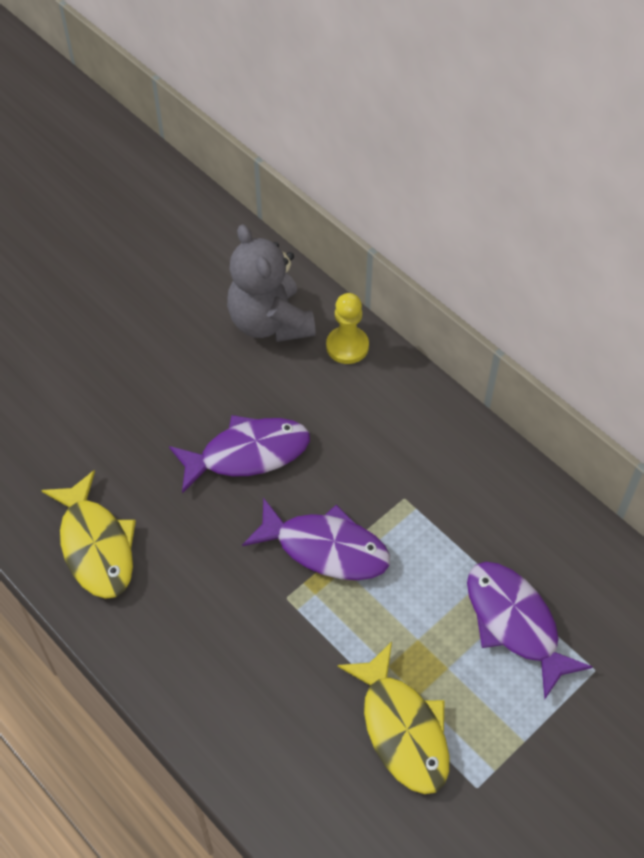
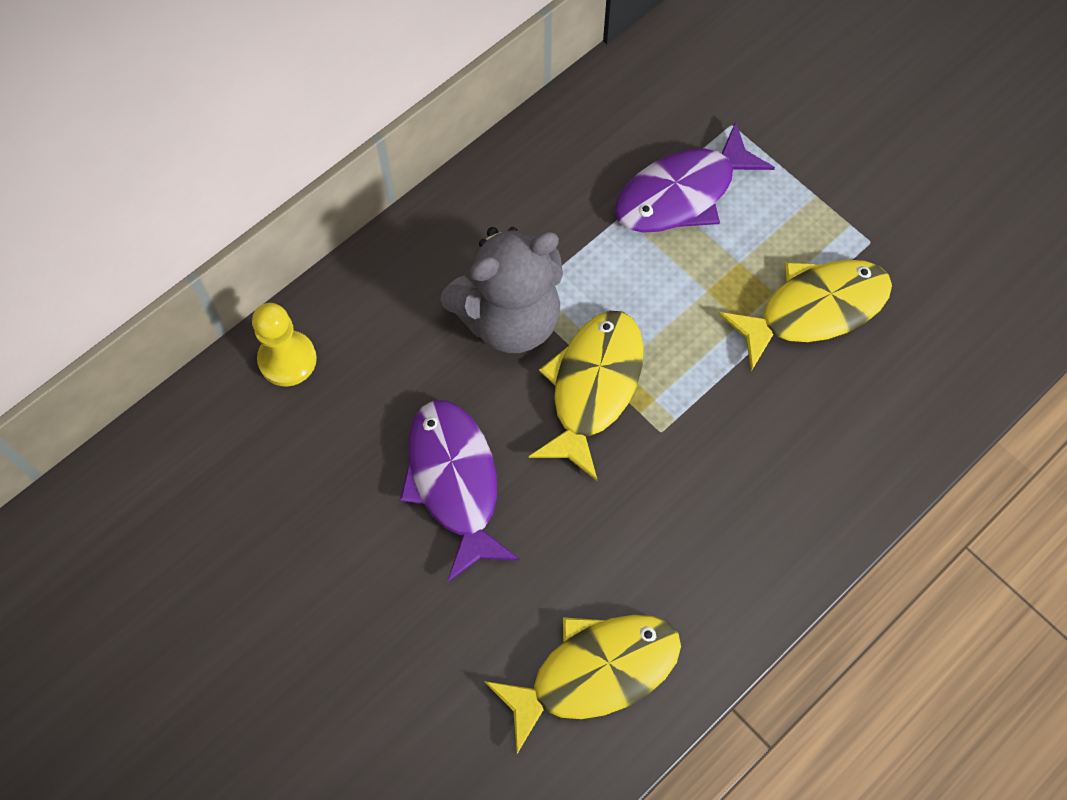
camera: 90 degrees left, 10 degrees up
(270, 322) = (237, 459): grey teddy bear -> grey teddy bear (509, 319)
(325, 548) = (593, 387): purple fish -> yellow fish

